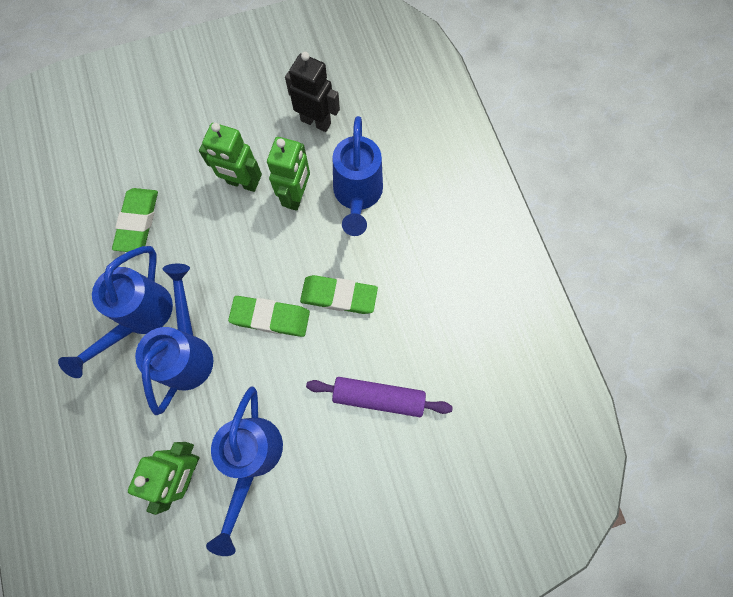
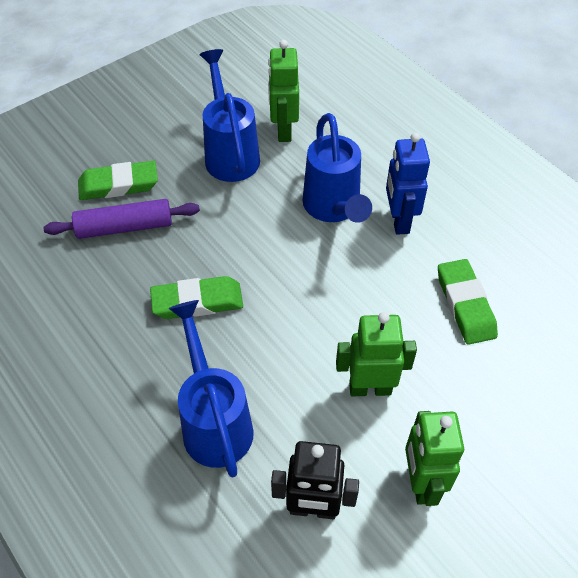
camera: 160 degrees right, 20 degrees down
(140, 318) = (399, 221): blue watering can -> blue robot
(270, 317) = (264, 260): green eraser -> green eraser (118, 185)
(296, 196) = (293, 395): green robot -> green robot (421, 482)

